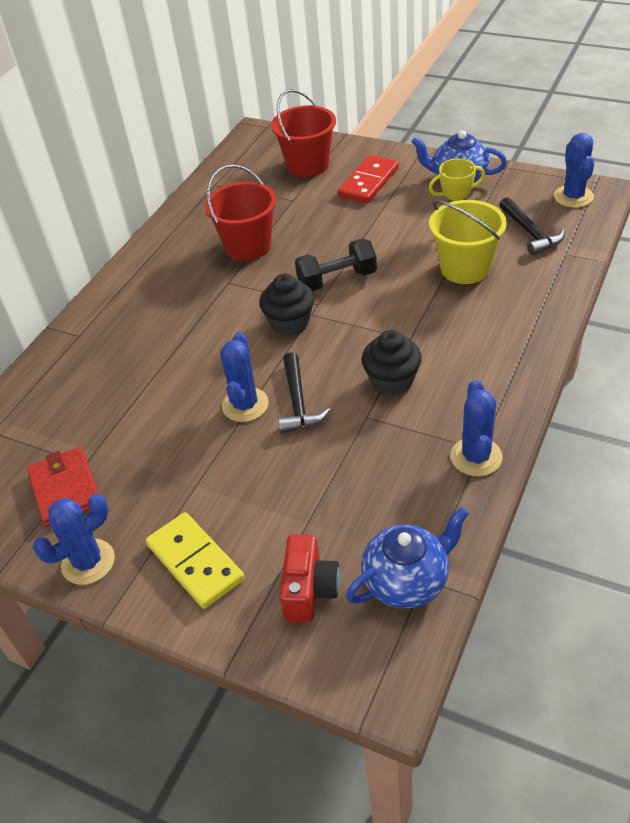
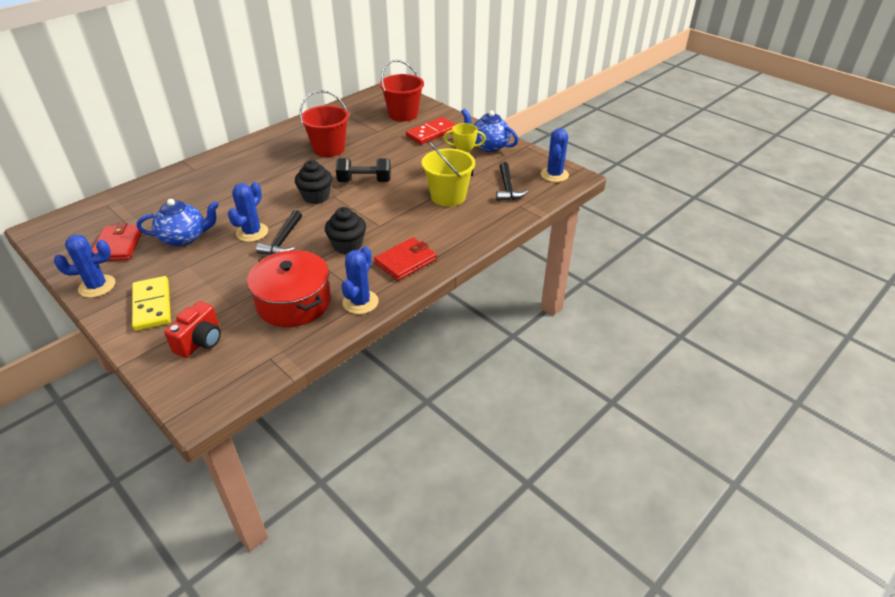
camera: 15 degrees right, 5 degrees down
(389, 488) = (294, 302): none -> red pot
(407, 581) = (259, 355): blue teapot -> blue teapot (184, 238)
(486, 379) = (405, 261): none -> red wallet

